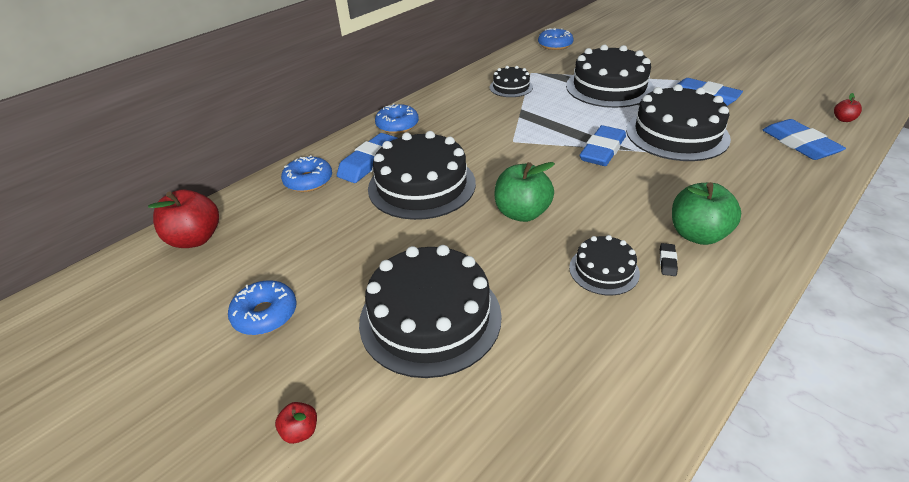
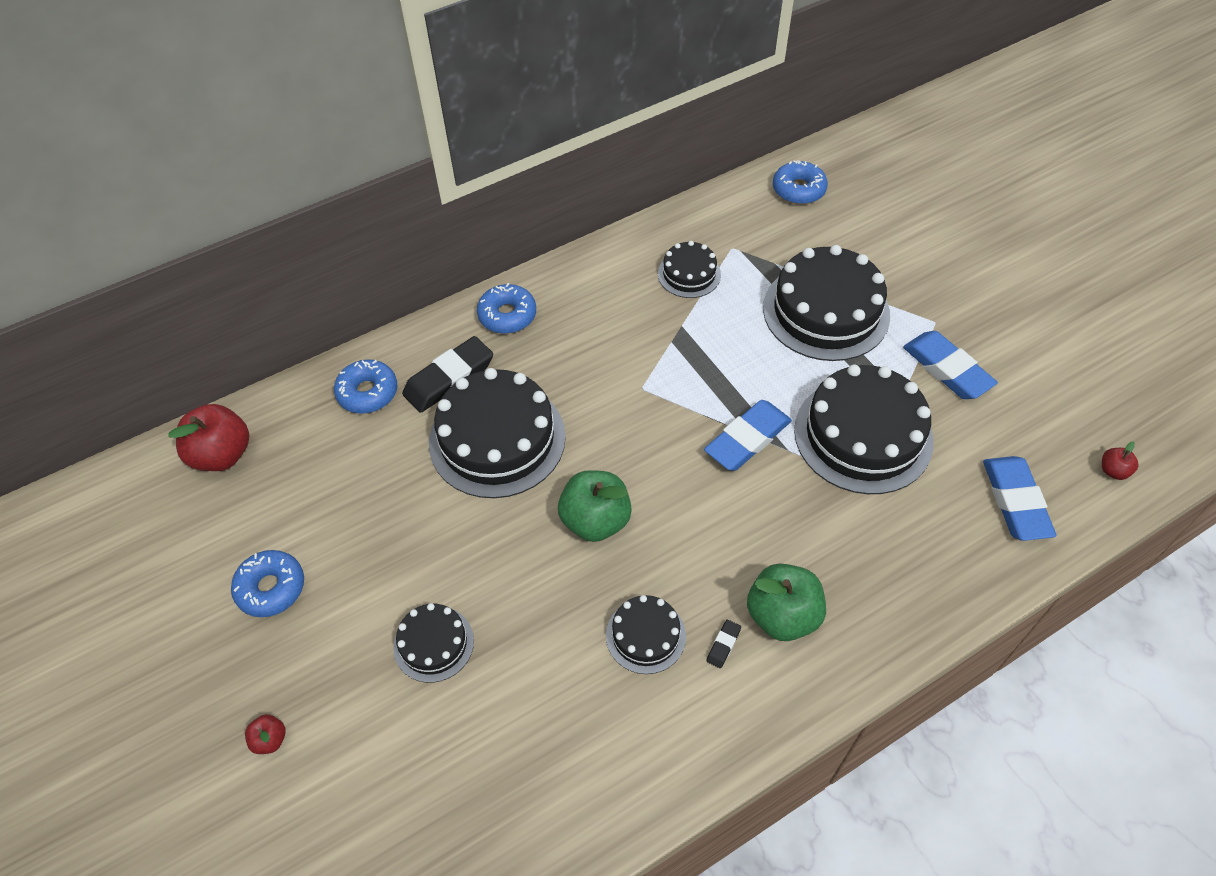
camera: 15 degrees right, 15 degrees up
(369, 162) = (449, 378): blue eraser -> black eraser
(430, 317) = (433, 643): black cake -> black cake, size x0.52

